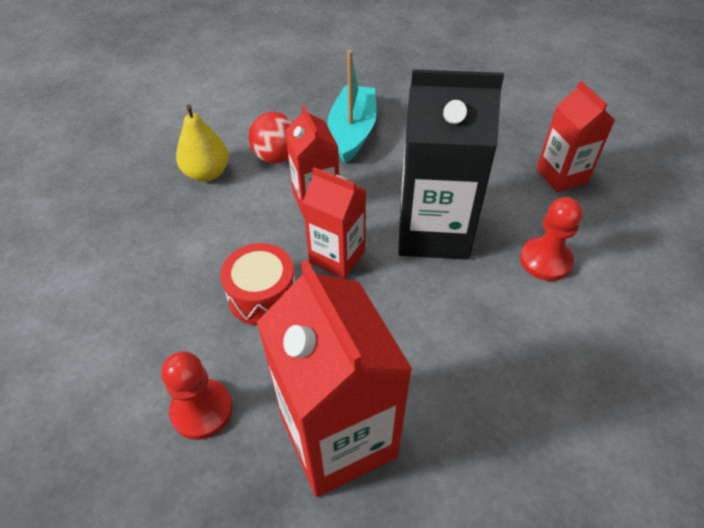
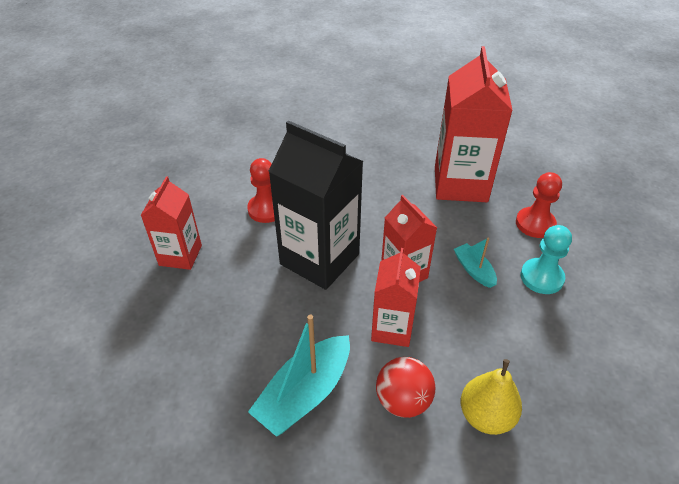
camera: 150 degrees left, 5 degrees down
(179, 323) = (541, 277): none -> turquoise pawn
(262, 296) = (474, 270): red drum -> turquoise boat

